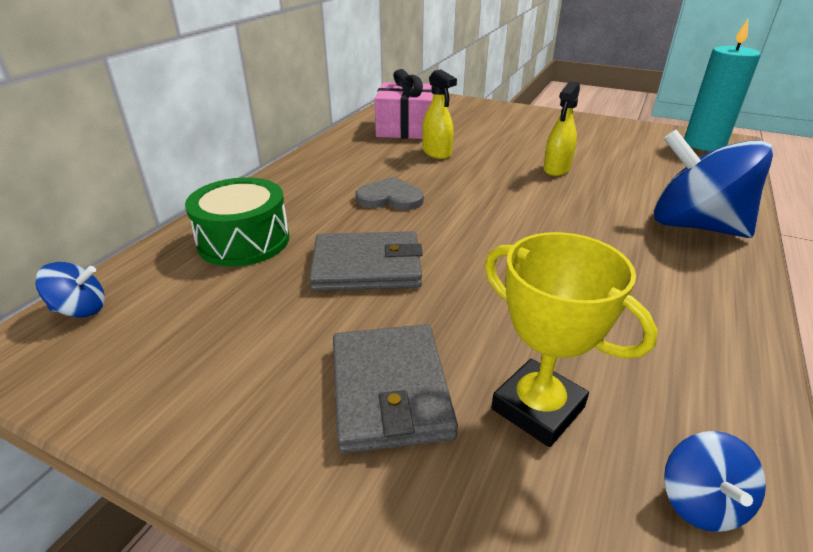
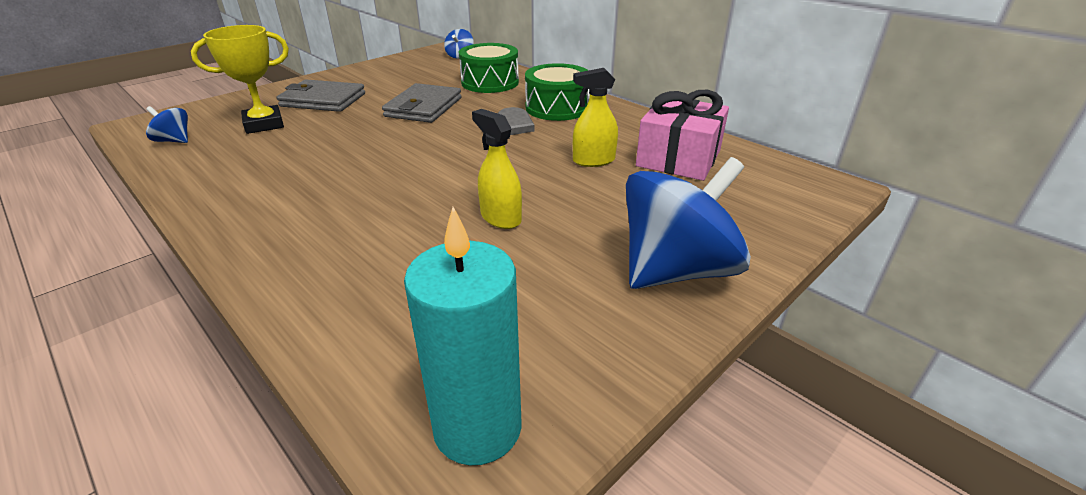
camera: 110 degrees right, 0 degrees up
(324, 183) = (557, 108): none -> green drum
(694, 225) = (305, 252): blue spinning top -> blue spinning top (676, 270)

